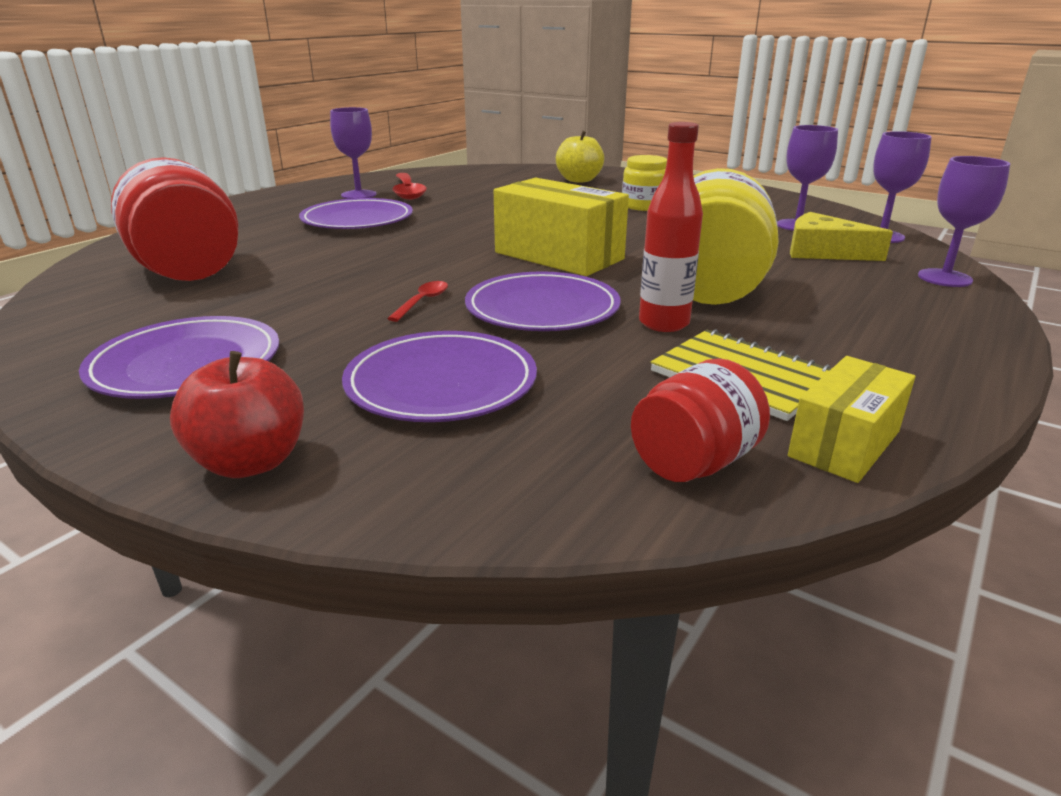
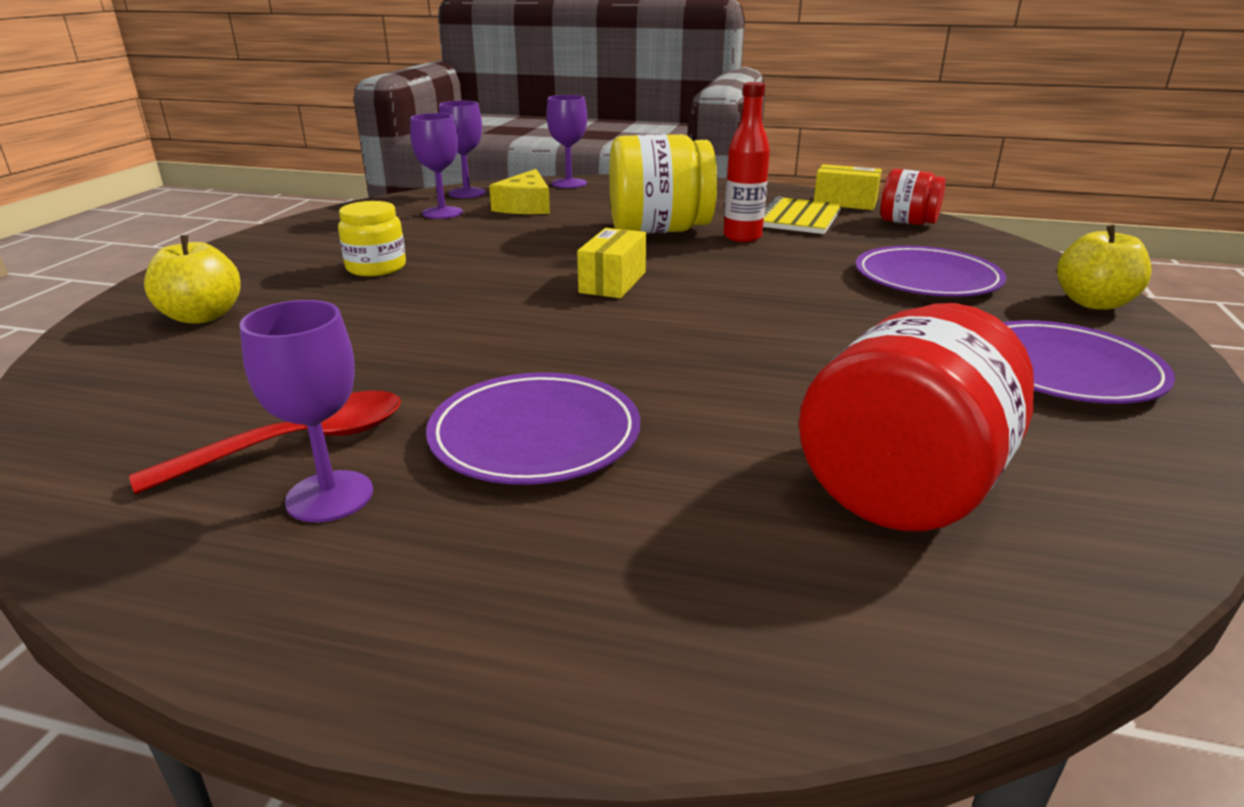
camera: 110 degrees left, 0 degrees up
(250, 462) = (1093, 303): red apple -> yellow apple
(422, 302) = (804, 313): red spoon -> none
(542, 309) = (761, 271): purple plate -> none
(559, 256) = (612, 282): yellow box -> yellow box, size x0.60

